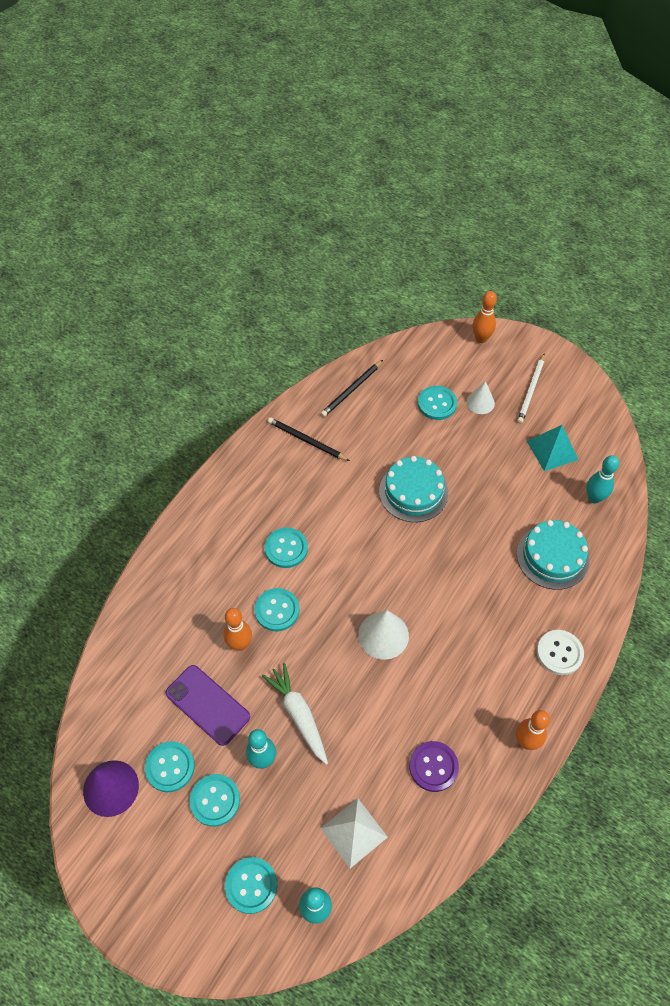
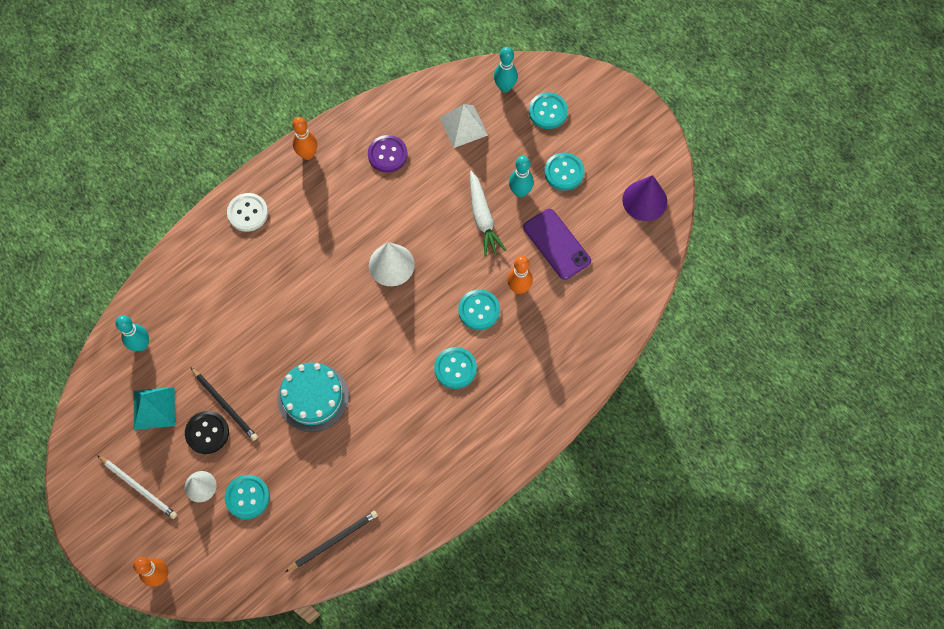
camera: 165 degrees left, 10 degrees up
(170, 767) = (595, 204): turquoise button -> none
(306, 440) = (402, 486): black pencil -> black pencil (225, 405)
(495, 442) = (207, 433): none -> black button
(531, 390) = (138, 487): white pencil -> white pencil turned 90 degrees clockwise
(552, 556) = (211, 297): turquoise cake -> none

